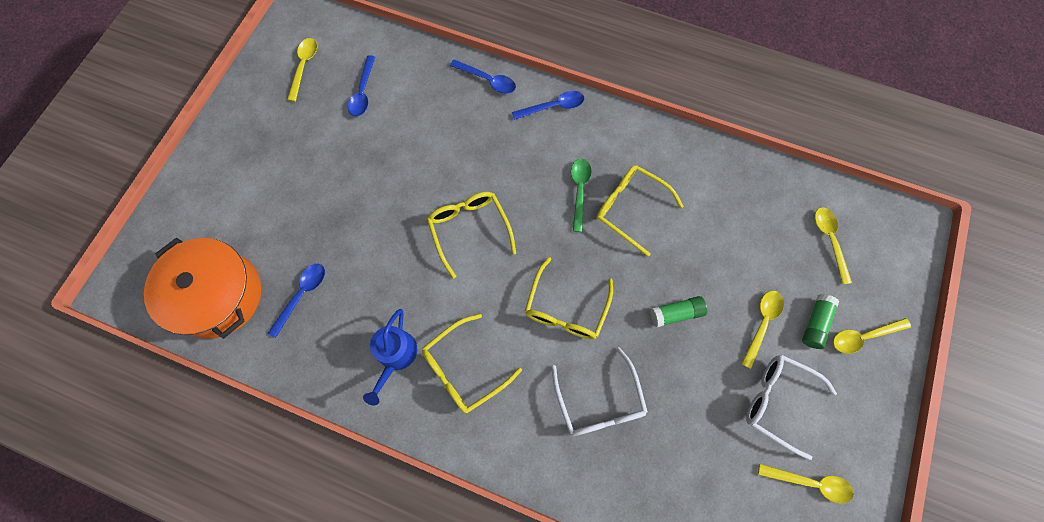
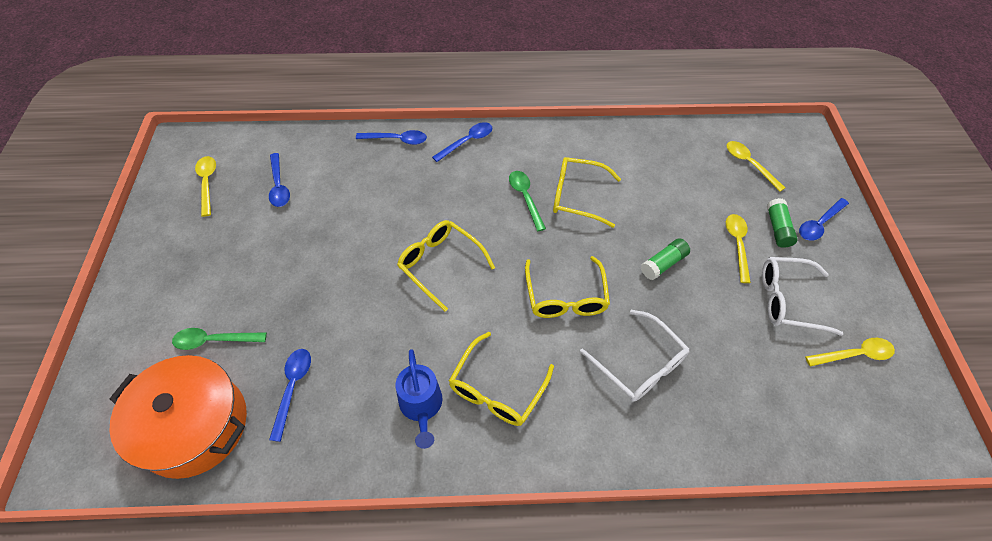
camera: 25 degrees left, 15 degrees down
(258, 226) = (214, 340): none -> green spoon
(863, 336) = (819, 224): yellow spoon -> blue spoon

